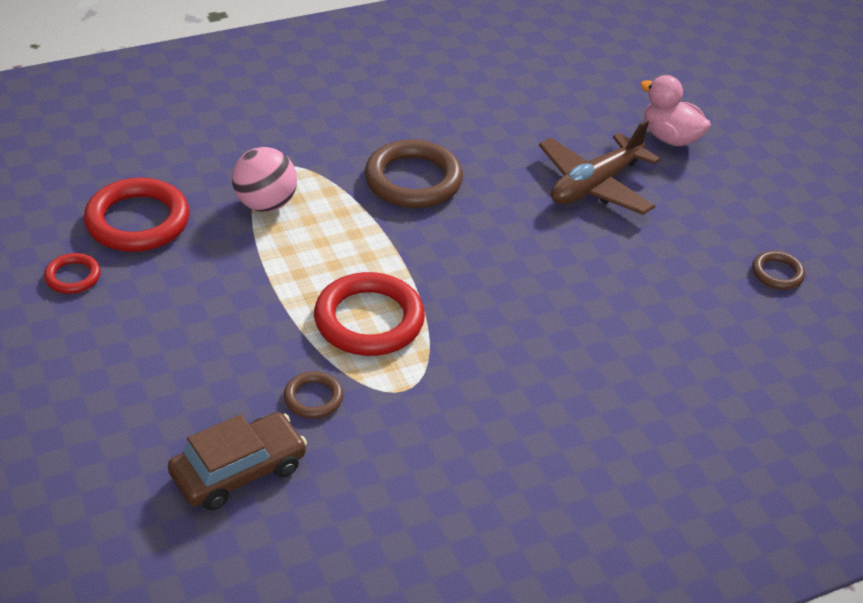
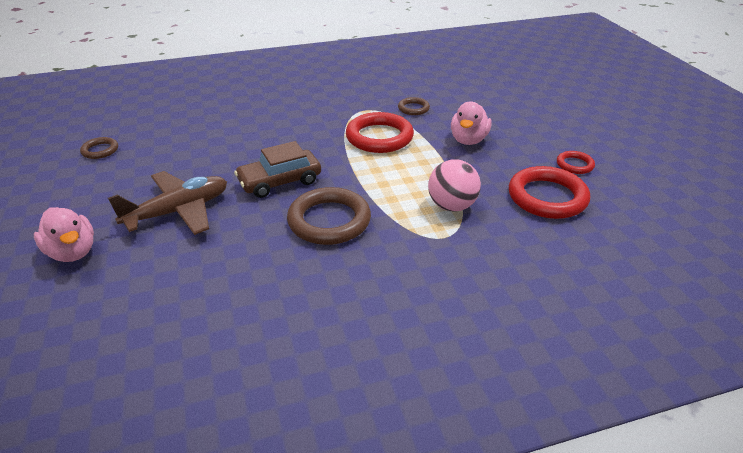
camera: 170 degrees left, 5 degrees down
(223, 320) = (468, 140): none -> pink duck
(238, 471) = (449, 88): brown car -> brown car (280, 181)

